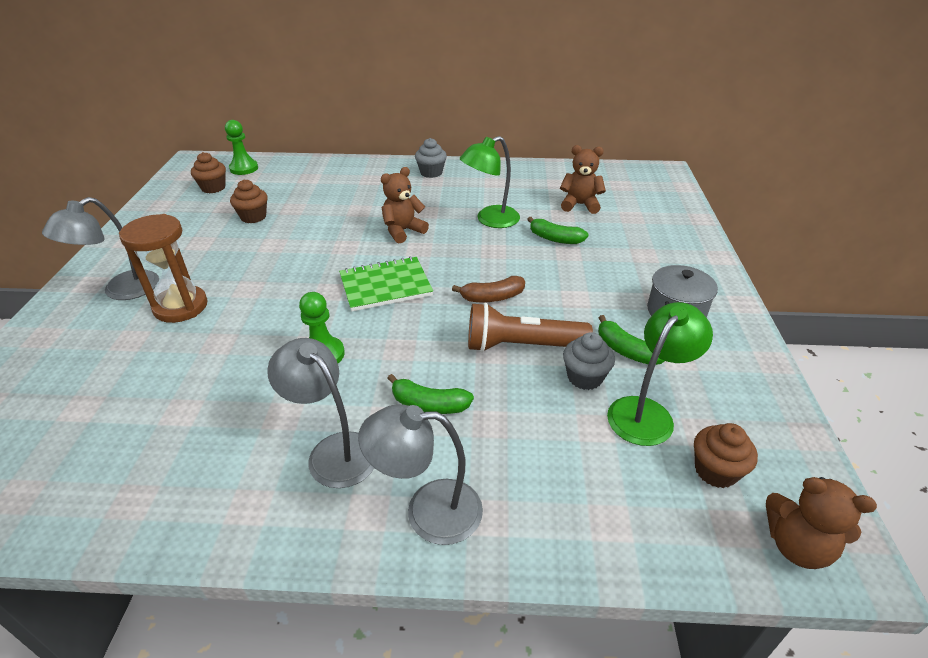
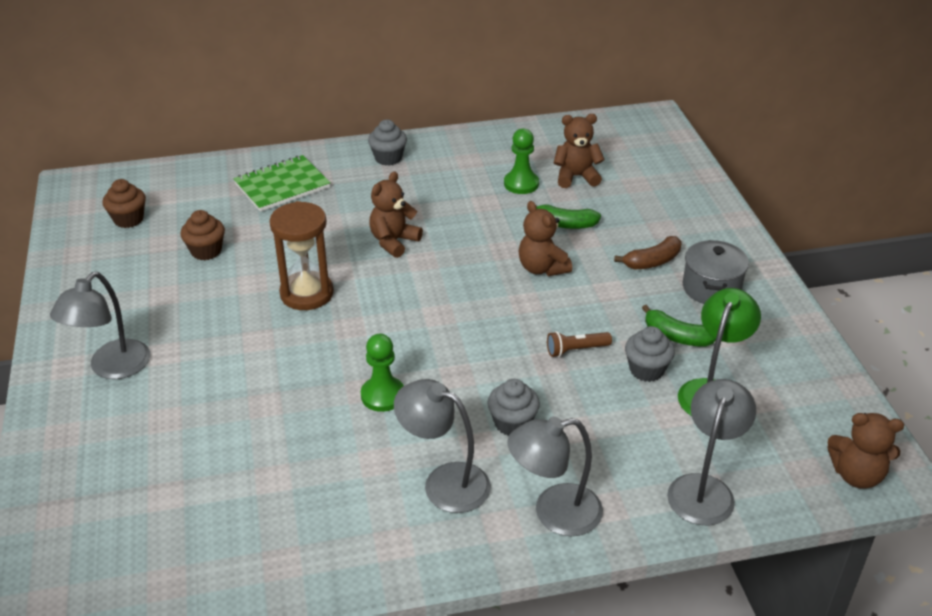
camera: 15 degrees left, 0 degrees up
(181, 307) = (195, 373): brown hourglass -> brown hourglass (307, 293)
(244, 168) = (149, 186): green pawn -> green pawn (521, 184)
(385, 286) = (408, 310): green notebook -> green notebook (282, 185)
(429, 404) = (512, 423): green banana -> grey cupcake
(490, 220) = (485, 212): green lamp -> none
(492, 297) = (526, 304): brown banana -> brown banana (652, 261)
(520, 270) = (542, 268): none -> brown teddy bear
(521, 346) = (576, 350): brown flashlight -> brown flashlight, size x0.52
(605, 520) = (704, 488): none -> grey lamp
(715, 471) = (782, 430): brown cupcake -> none

